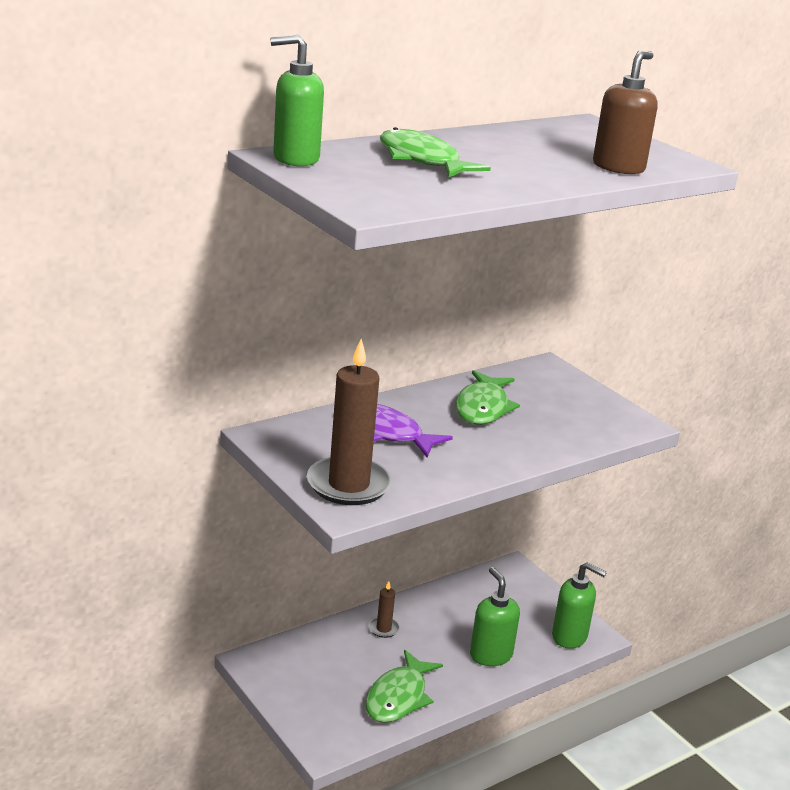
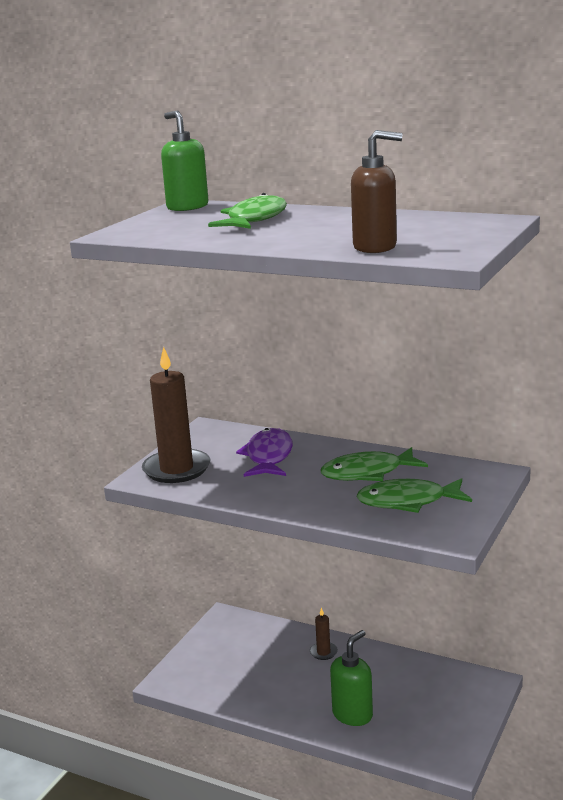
camera: 65 degrees right, 5 degrees down
(398, 697) = (251, 691): green fish -> green fish (408, 501)
(569, 637) = (431, 748): green soap dispenser -> none

